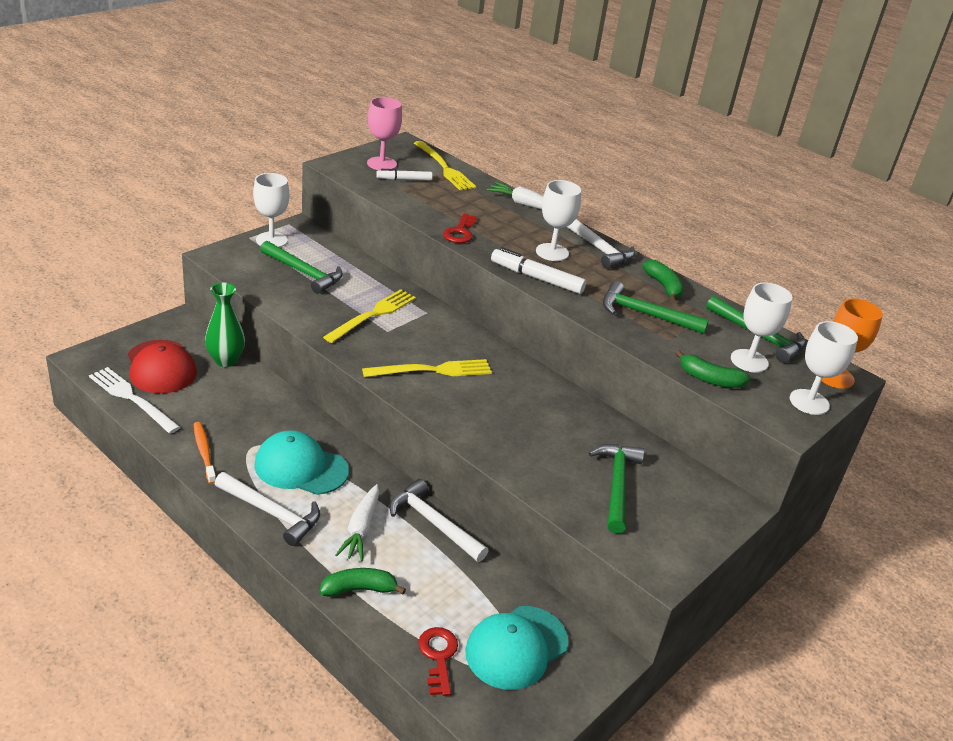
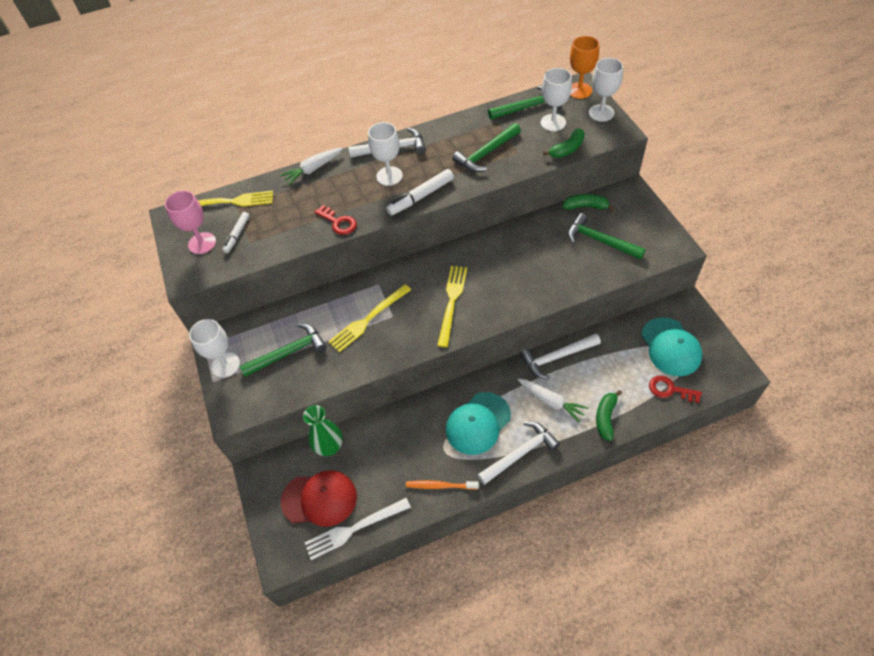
camera: 55 degrees left, 20 degrees up
(373, 315) = (368, 319): yellow fork -> yellow fork turned 105 degrees counterclockwise
(663, 286) = (456, 131): green banana -> green banana (586, 206)

